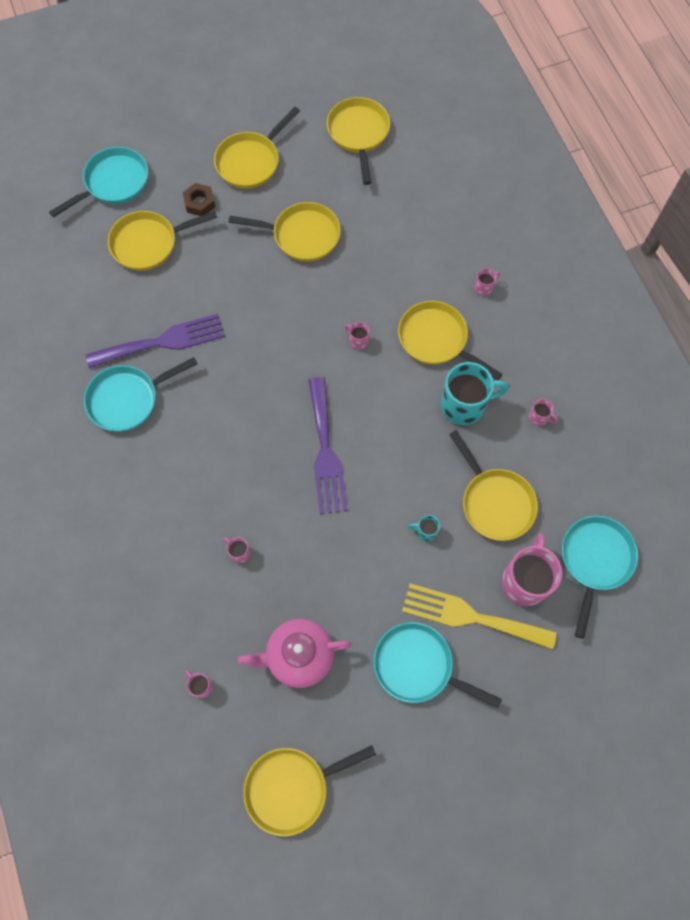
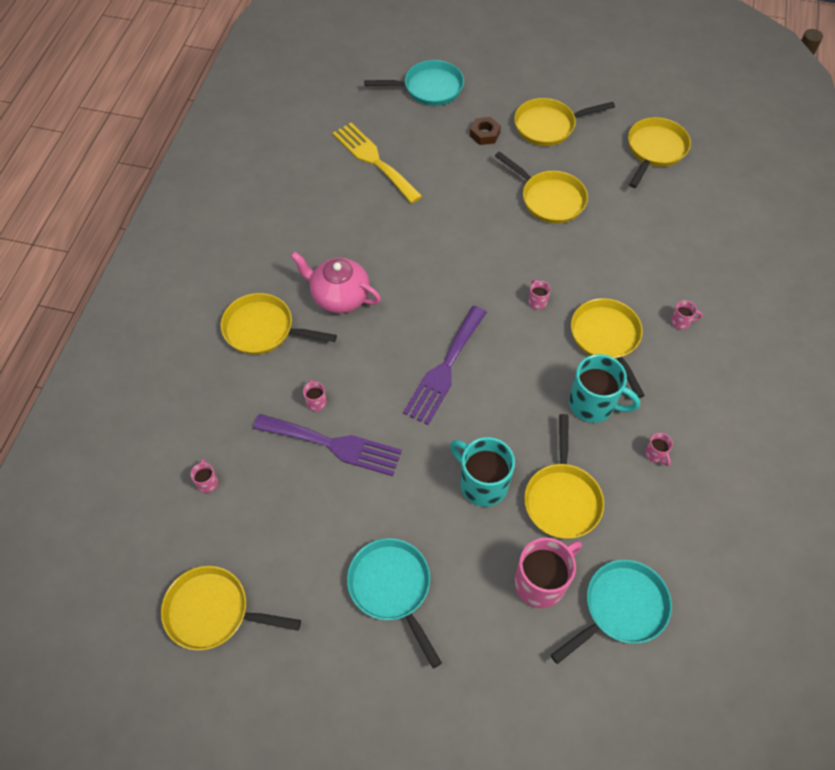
camera: 35 degrees right, 10 degrees down
(127, 399) = (320, 240): turquoise pan -> none
(148, 243) = (423, 142): yellow pan -> yellow pan (263, 329)
(162, 342) = (378, 215): purple fork -> purple fork (333, 445)
(299, 656) = (300, 512): pink teapot -> pink teapot (339, 296)
(425, 531) = (482, 483): turquoise mug -> turquoise mug, size x2.26
(471, 616) = (470, 579): yellow fork -> yellow fork (374, 160)

